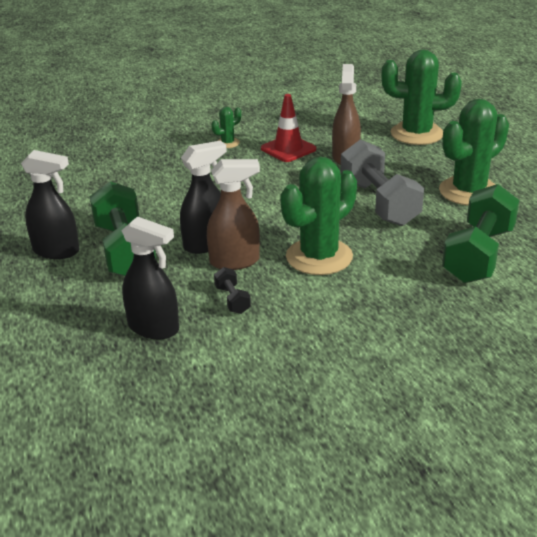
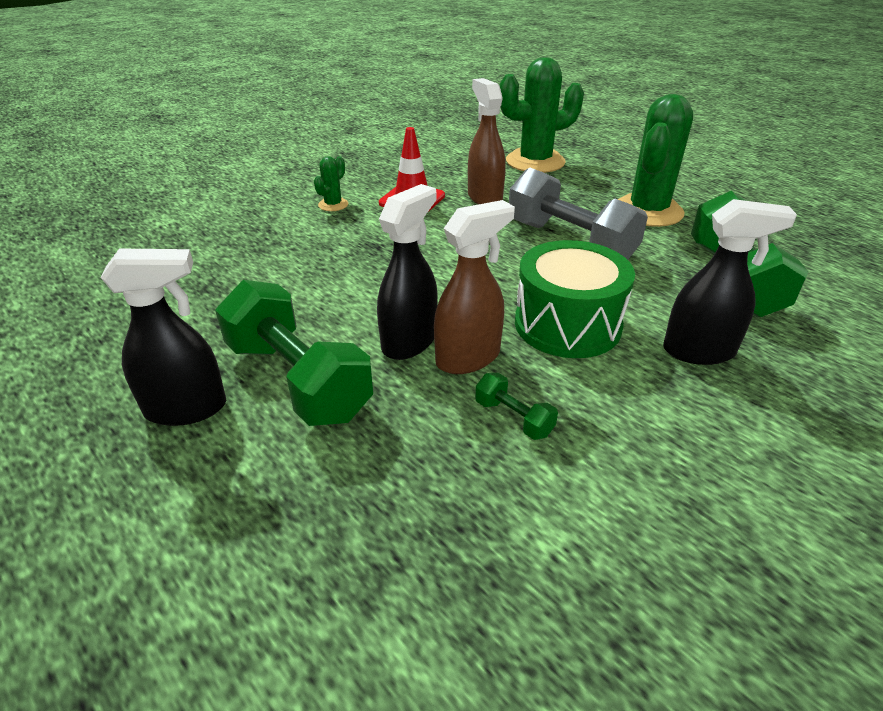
camera: 25 degrees left, 5 degrees up
(154, 328) = (438, 504): black spray bottle -> black spray bottle (699, 351)
(232, 300) = (513, 418): black dumbbell -> green dumbbell
(319, 257) = (567, 324): green cactus -> green drum

